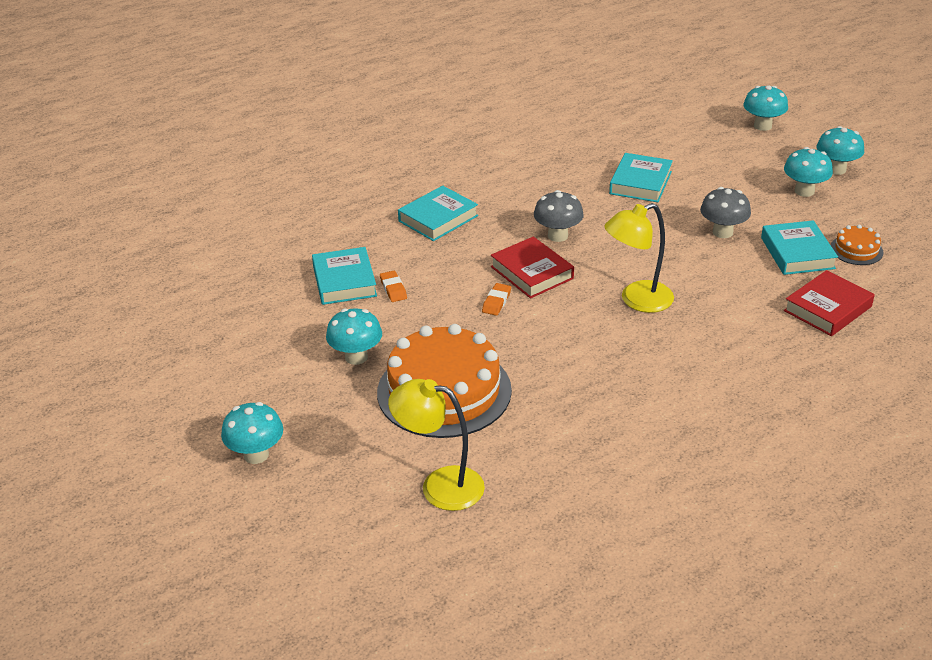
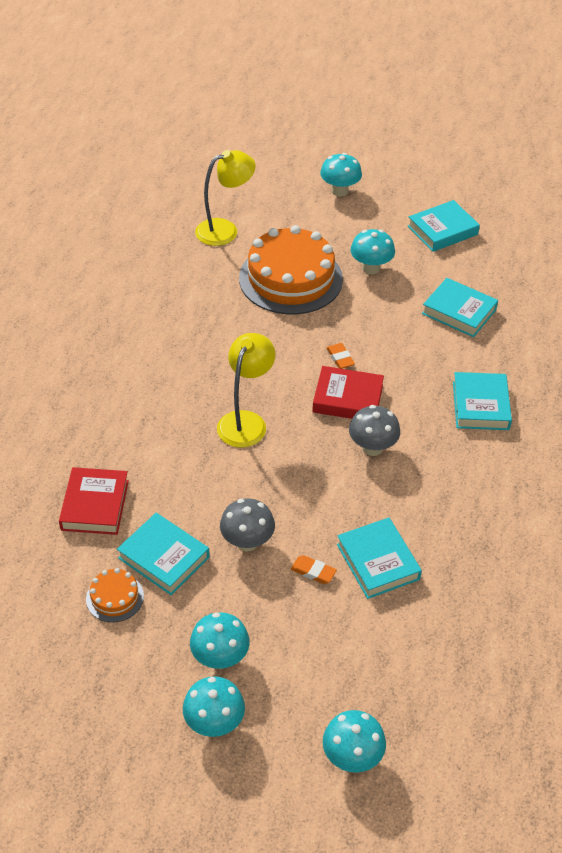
camera: 135 degrees right, 10 degrees up
(235, 351) = (442, 230): none -> turquoise book
(393, 289) = (419, 325): orange eraser -> orange eraser (313, 572)

